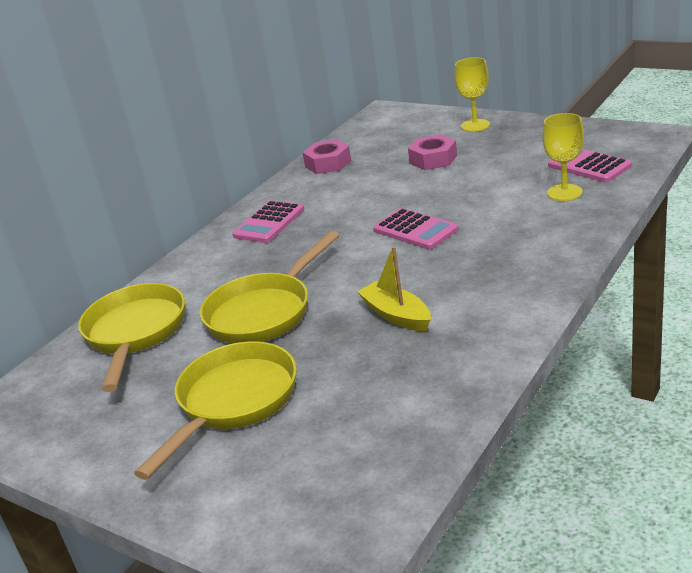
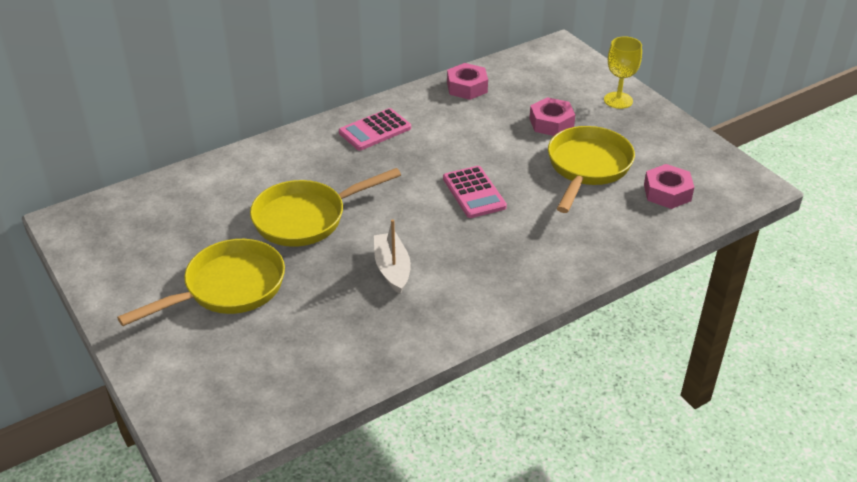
camera: 20 degrees right, 10 degrees up
(135, 333) = (209, 193): yellow pan -> yellow pan (587, 168)
(396, 315) = (392, 269): yellow boat -> white boat
(564, 192) = (621, 211): yellow goblet -> none
(589, 166) = (667, 192): pink calculator -> pink nut

